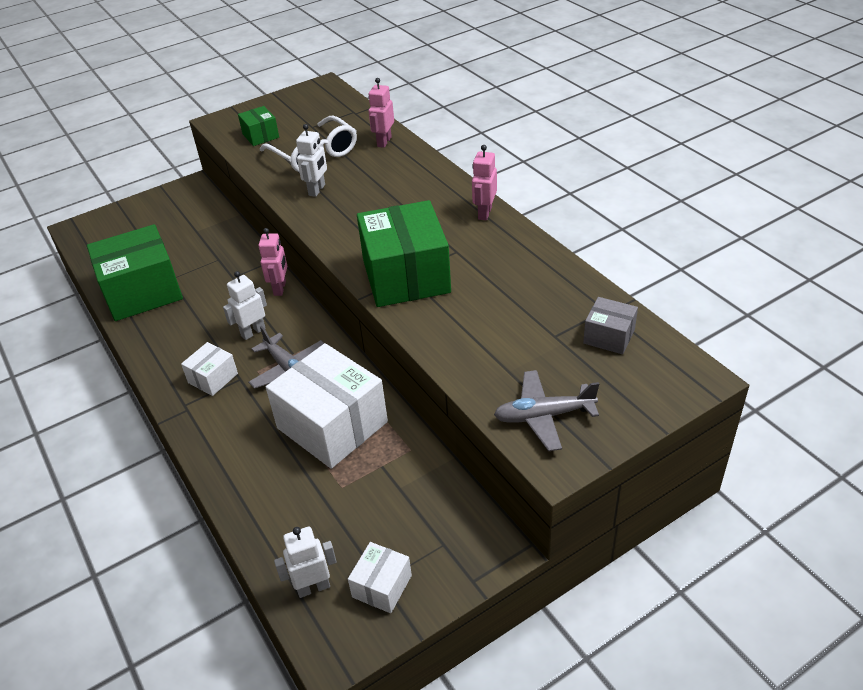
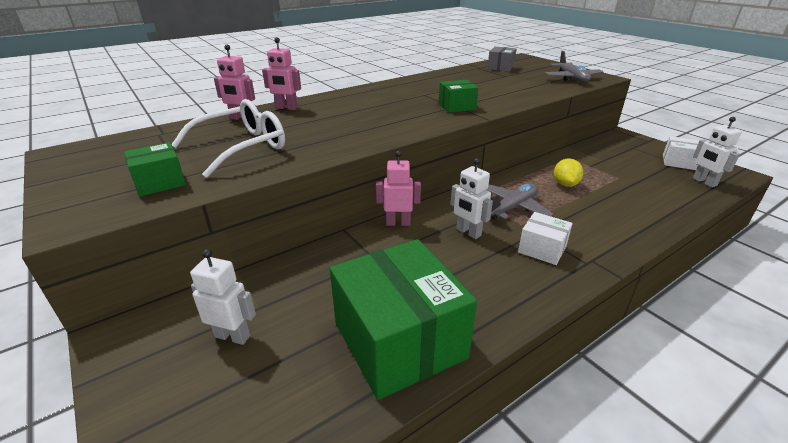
camera: 95 degrees left, 10 degrees down
(317, 190) = (318, 142): white robot -> white robot (232, 336)
(332, 425) = (565, 184): white box -> yellow lemon
(406, 276) = (457, 106): green box -> green box, size x0.48
(484, 213) = (376, 88): pink robot -> pink robot (286, 108)

